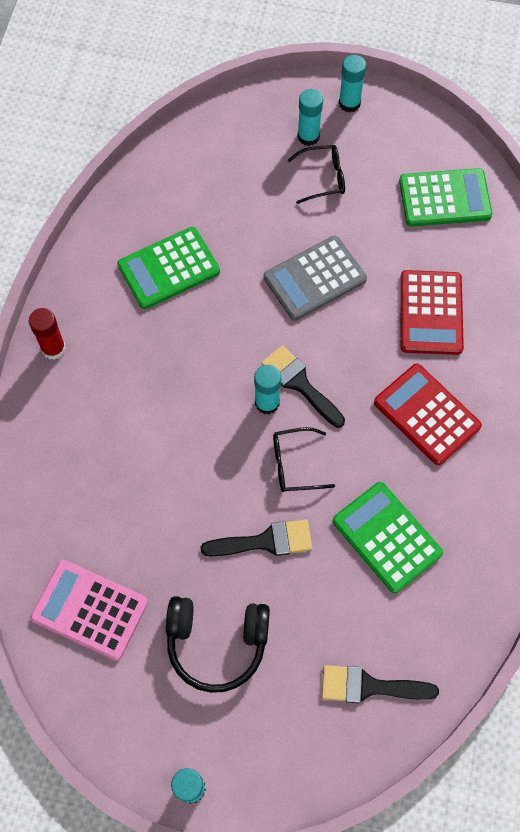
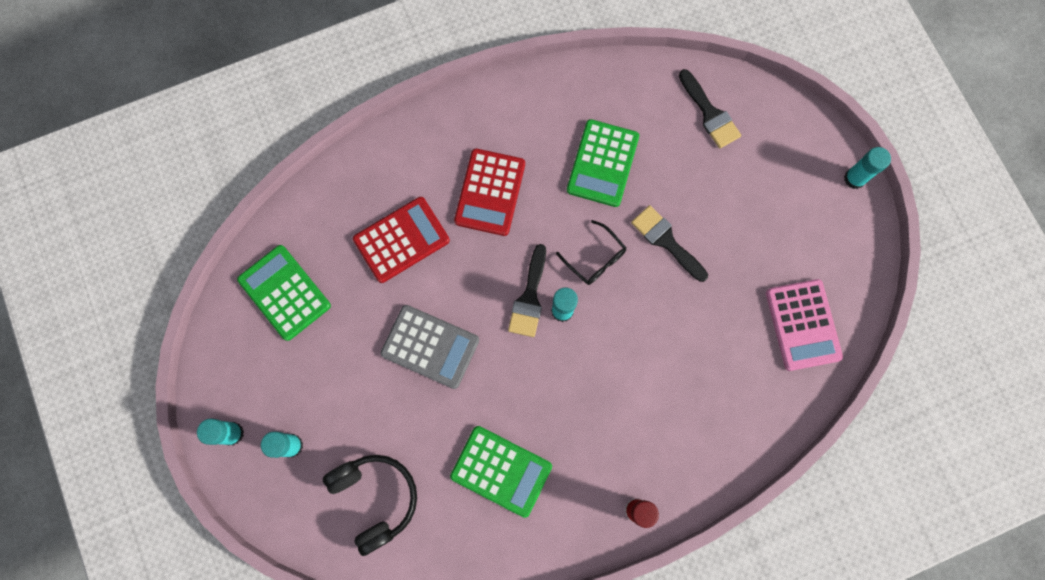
camera: 125 degrees left, 10 degrees up
(217, 643) = (757, 225): black headphones -> black headphones (375, 498)
(323, 178) = (327, 404): black glasses -> none

